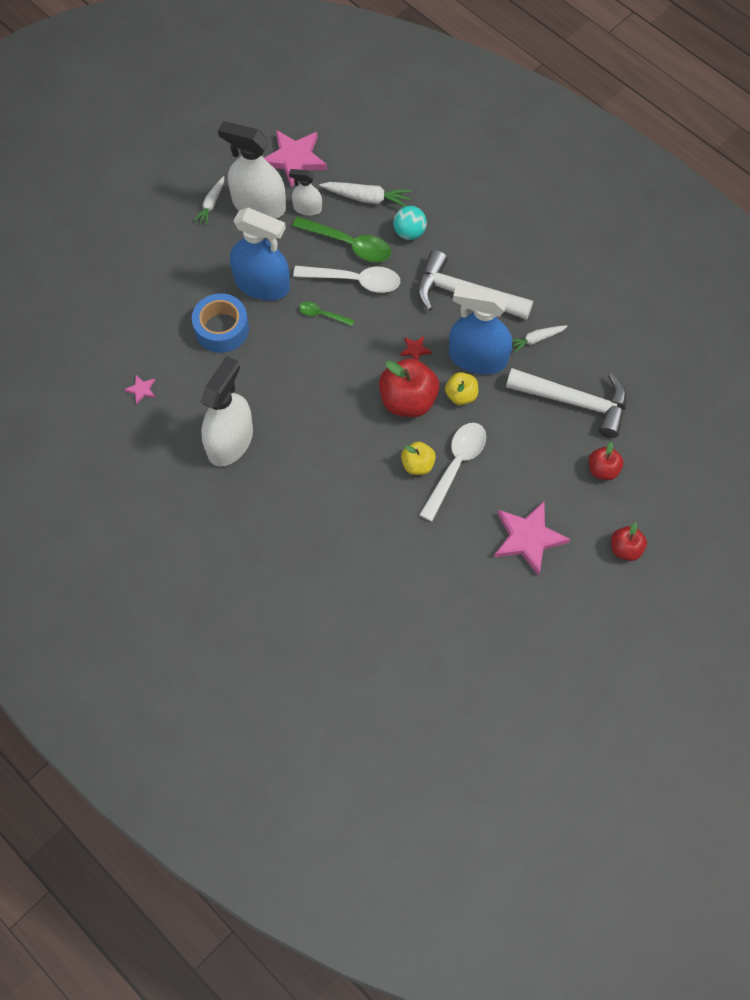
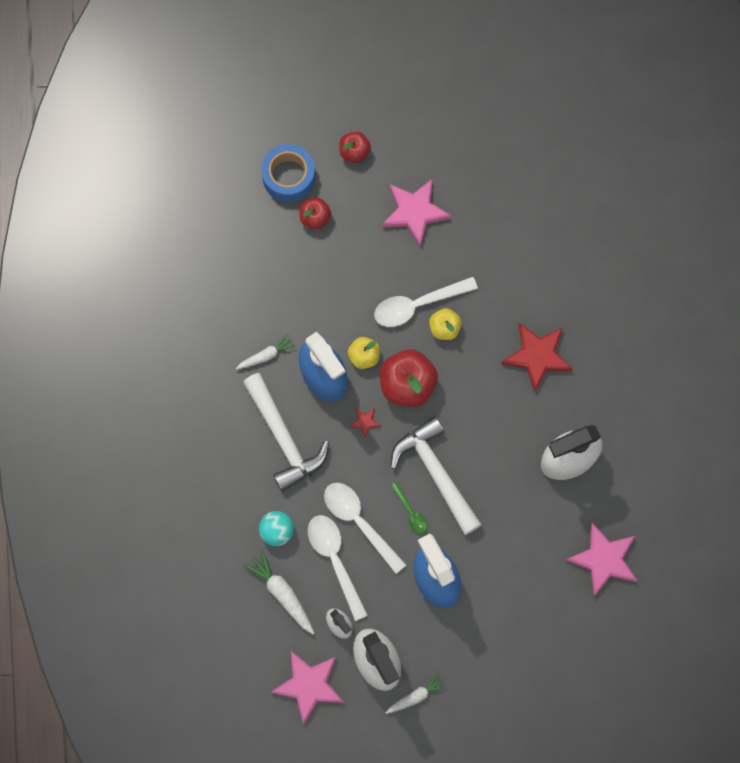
camera: 140 degrees left, 10 degrees up
(141, 390) = (604, 559): pink star -> pink star, size x2.29
(221, 329) = (500, 564): blue tape -> blue tape (288, 177)
(322, 501) = (537, 356): none -> red star
(349, 244) = (335, 560): green spoon -> white spoon
(535, 340) = (266, 355): white carrot -> white carrot turned 45 degrees counterclockwise
(575, 402) = (285, 283): white hammer -> white hammer (435, 473)

